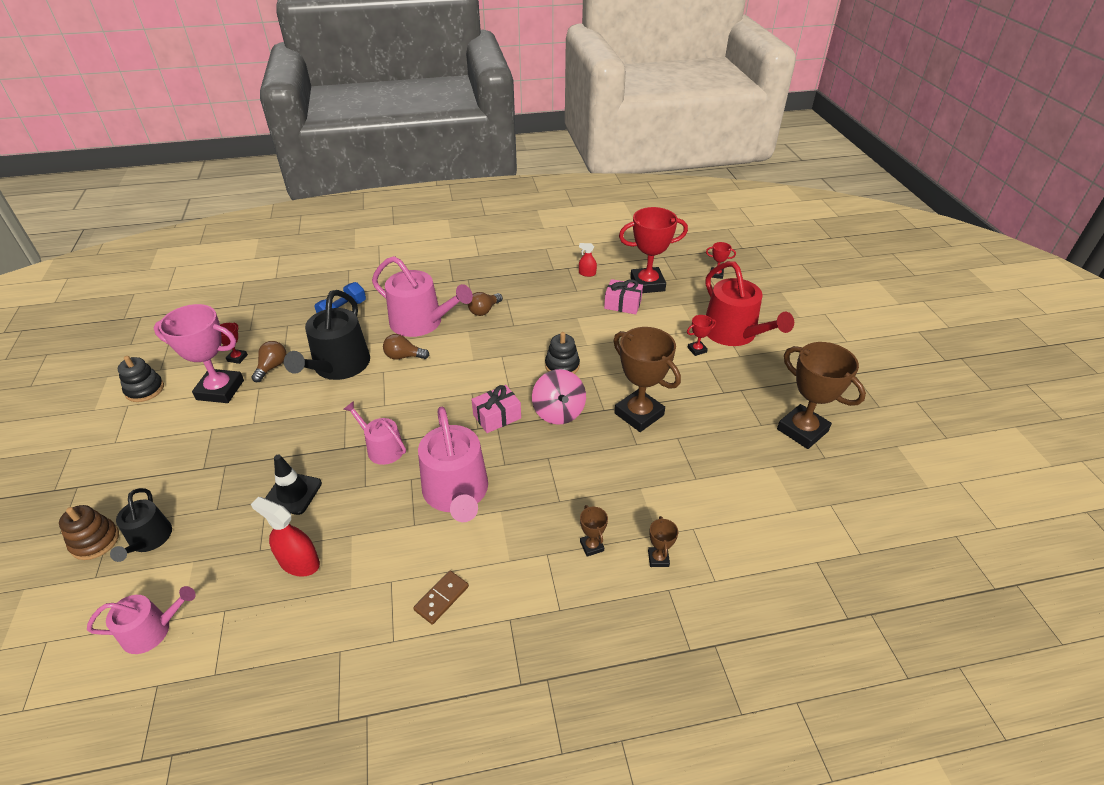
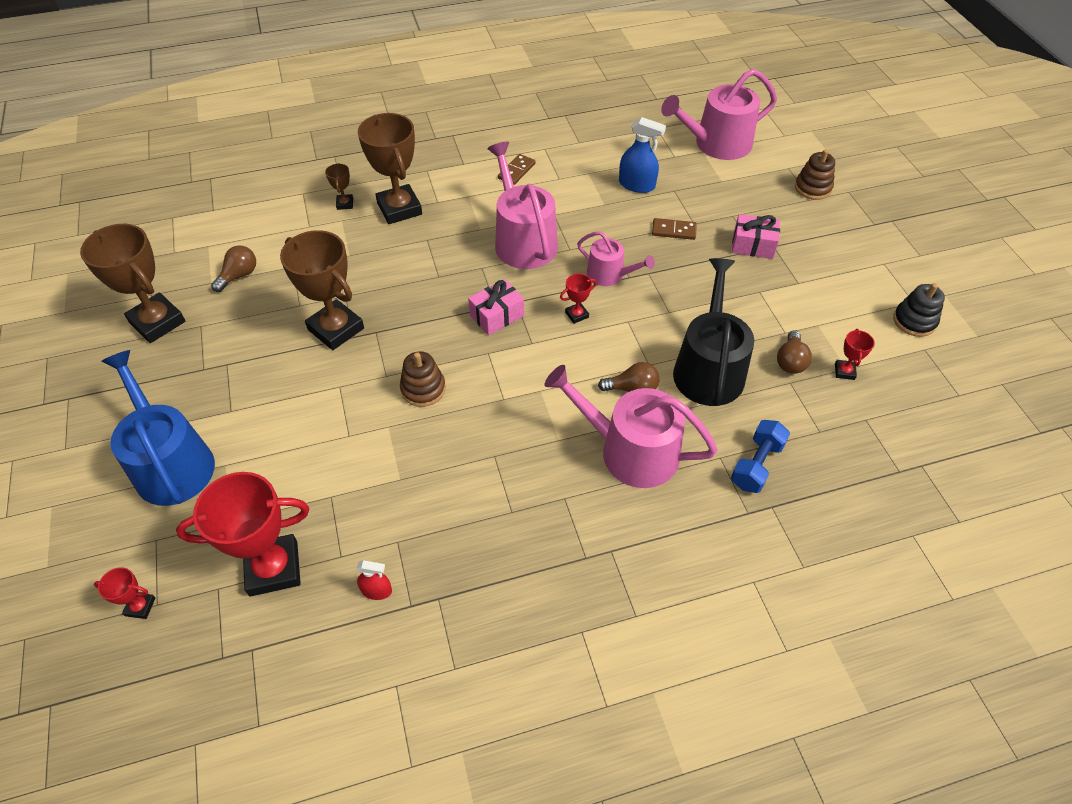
camera: 175 degrees right, 10 degrees up
(149, 539) = (770, 191): black watering can -> none
(152, 630) = (717, 144): pink watering can -> pink watering can, size x1.76
(220, 390) = (827, 327): pink trophy -> none
(293, 493) = (673, 230): black traffic cone -> brown domino
(299, 562) = (637, 185): red spray bottle -> blue spray bottle
(484, 310) = (543, 482): brown light bulb -> brown light bulb (239, 275)
(558, 412) = (427, 325): pink spinning top -> none
(562, 365) = (423, 389): black stacking toy -> brown stacking toy
(591, 546) = (399, 208): brown trophy -> brown trophy, size x2.26
(622, 304) = (325, 513): pink gift -> pink gift (753, 245)
(697, 350) = (236, 428): red trophy -> red trophy (576, 315)
(734, 333) = (171, 462): red watering can -> blue watering can

